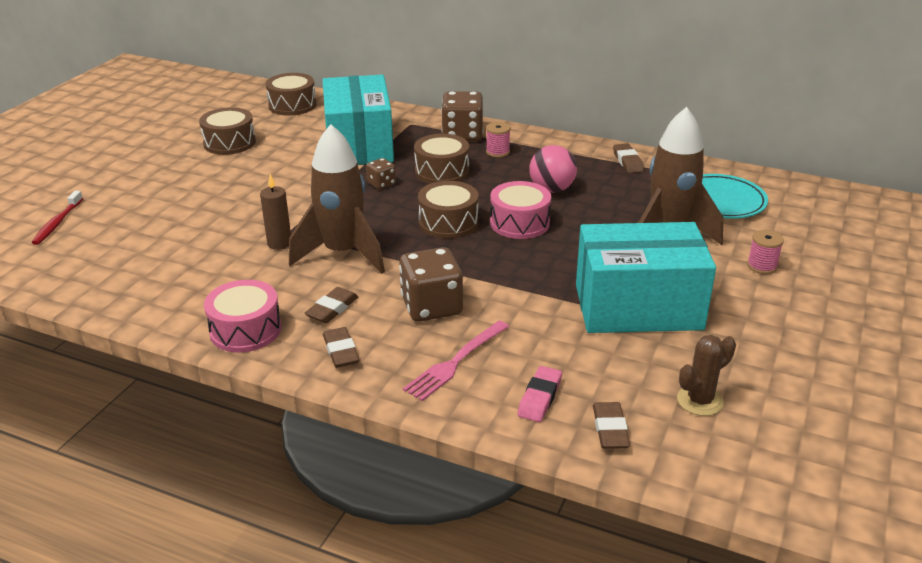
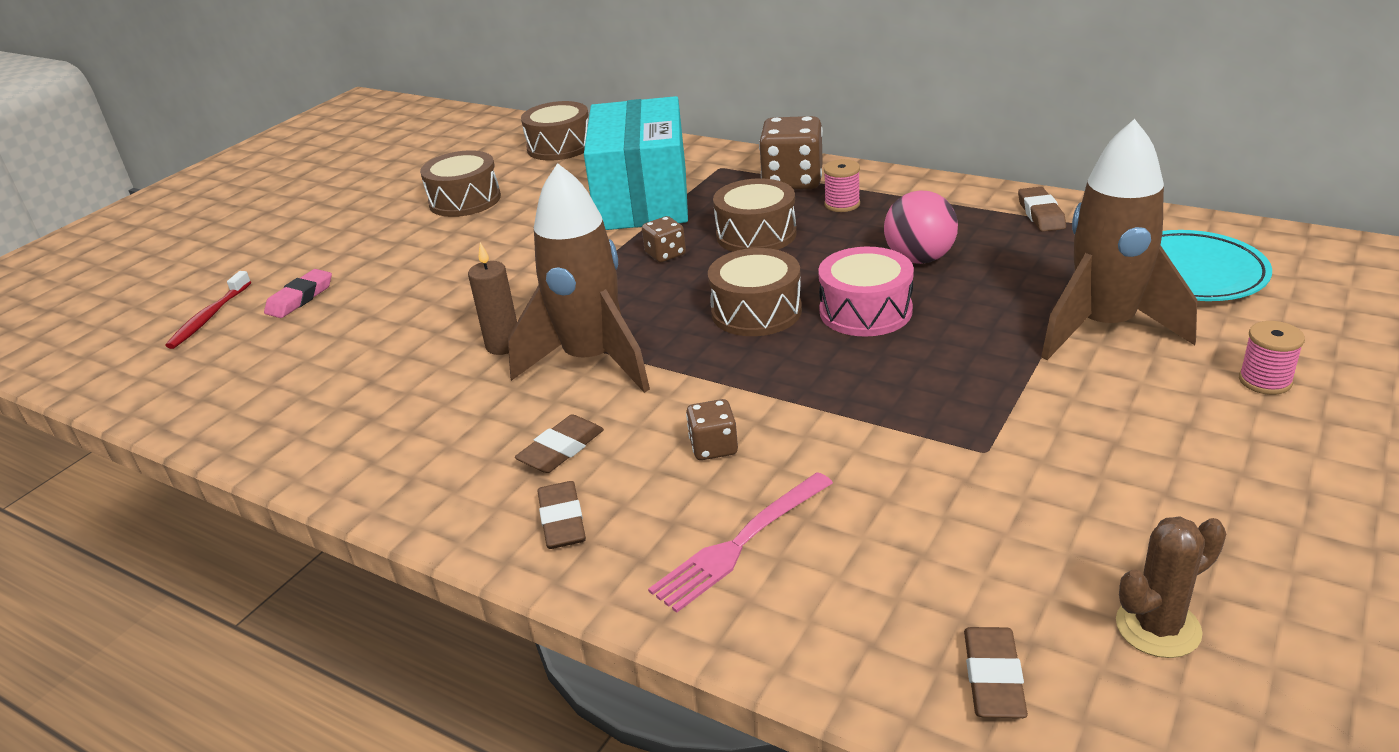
camera: 10 degrees right, 0 degrees up
(245, 330) = (426, 482): pink drum -> none
(431, 307) = (713, 447): brown dice -> brown dice, size x0.52
(540, 397) = (873, 612): pink eraser -> pink eraser (300, 298)
(638, 307) = (1050, 451): turquoise box -> none

